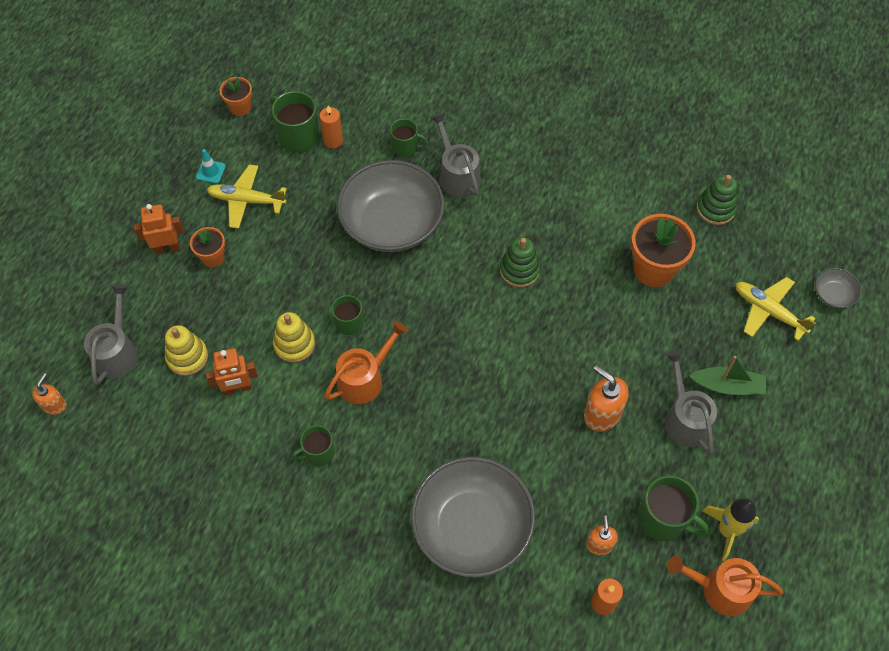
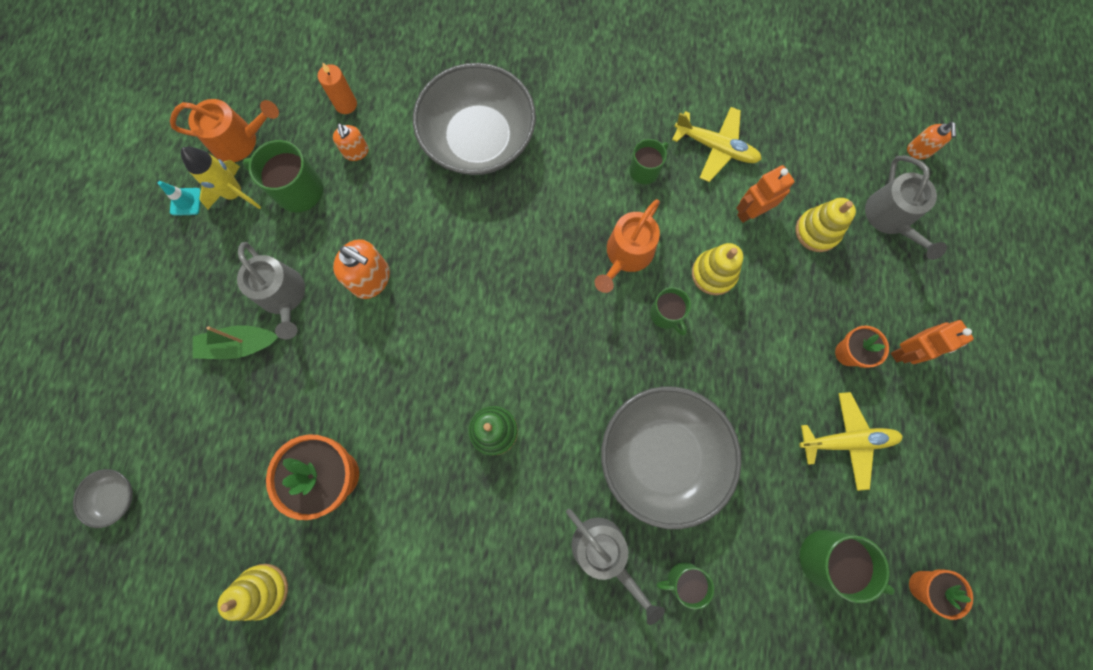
camera: 165 degrees right, 15 degrees up
(210, 171) = (909, 471): turquoise traffic cone -> turquoise traffic cone (186, 201)
(333, 140) = (780, 564): orange candle -> none
(715, 209) = (263, 590): green stacking toy -> yellow stacking toy
(768, 311) = (194, 453): yellow plane -> yellow plane (716, 148)

